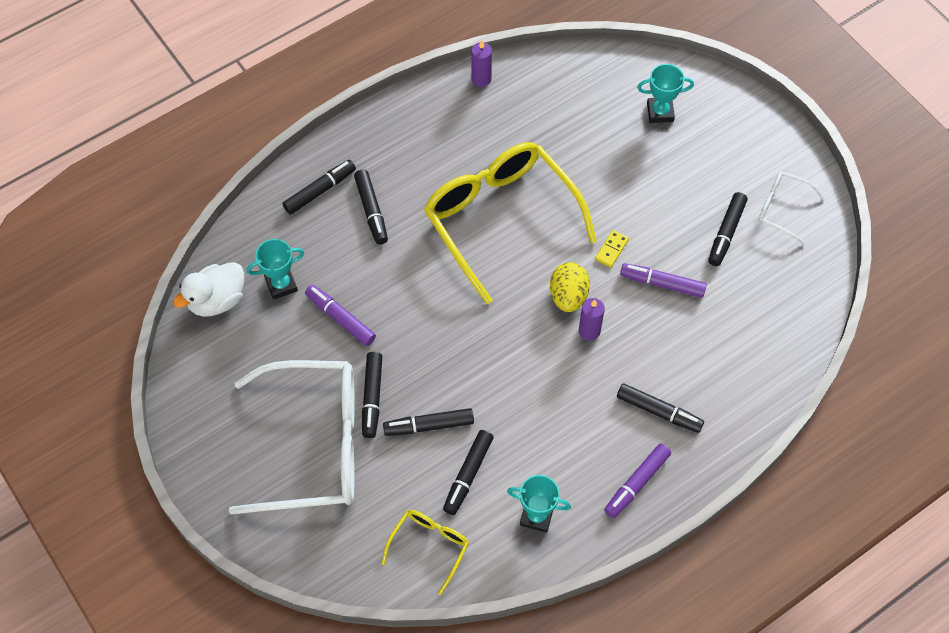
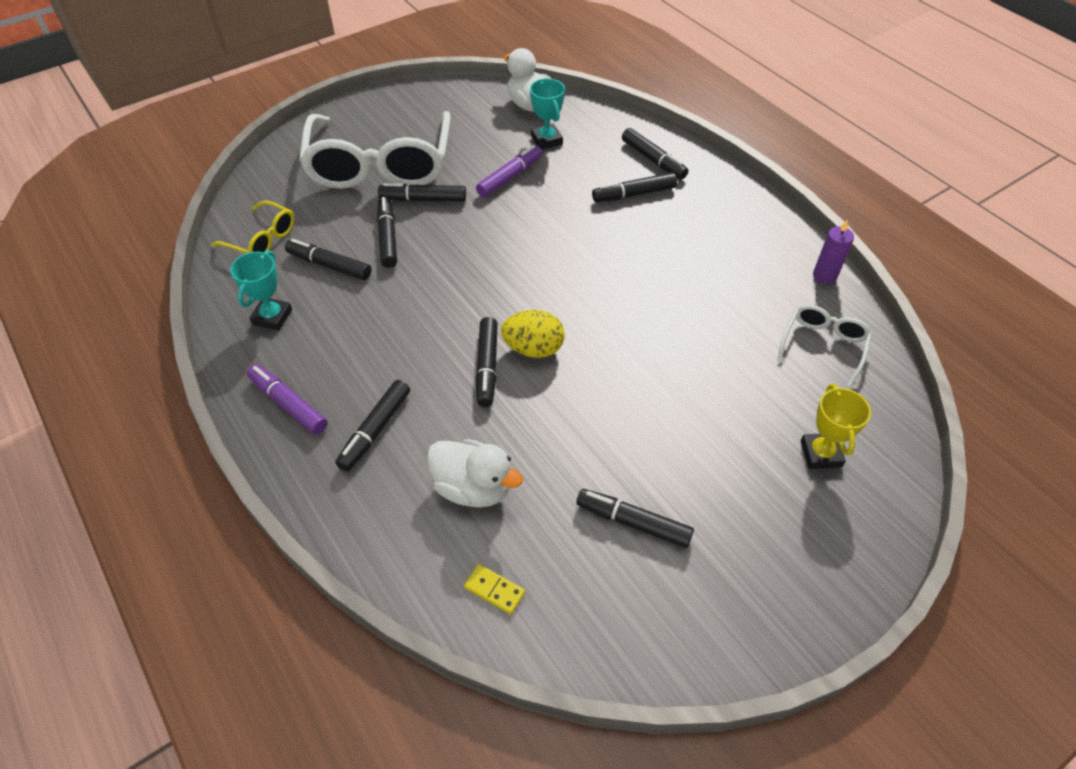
camera: 90 degrees right, 10 degrees down
(501, 219) = (632, 292): yellow glasses -> none
(589, 331) = (487, 367): purple candle -> black marker
(611, 249) = (599, 392): yellow domino -> yellow domino (494, 590)
(660, 112) = (821, 454): turquoise trophy -> yellow trophy
(662, 284) = (551, 442): purple marker -> none
(706, 336) = (473, 488): none -> white duck
(782, 209) = (680, 602): white glasses -> white glasses (823, 346)

